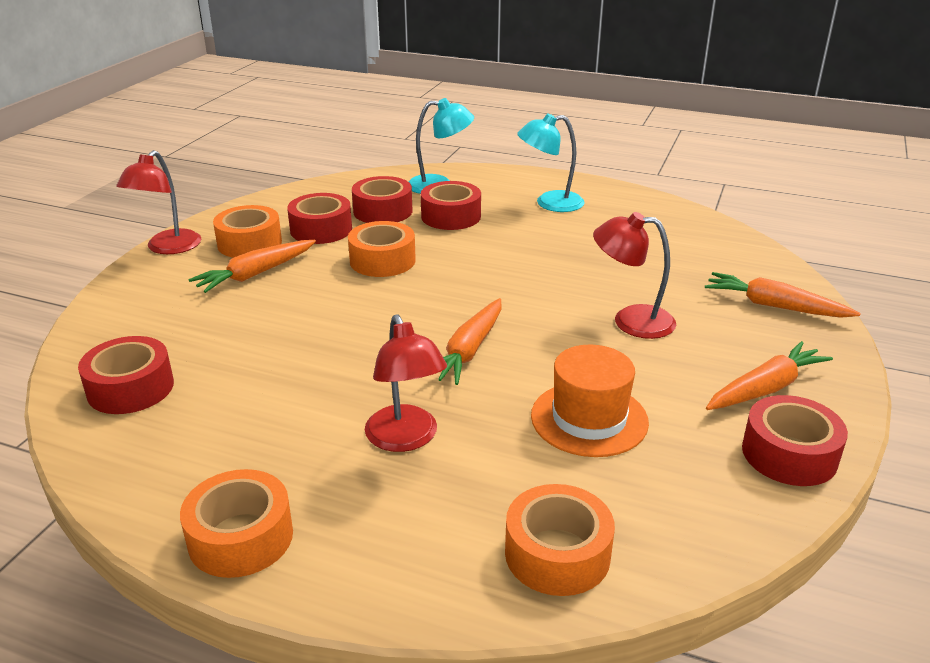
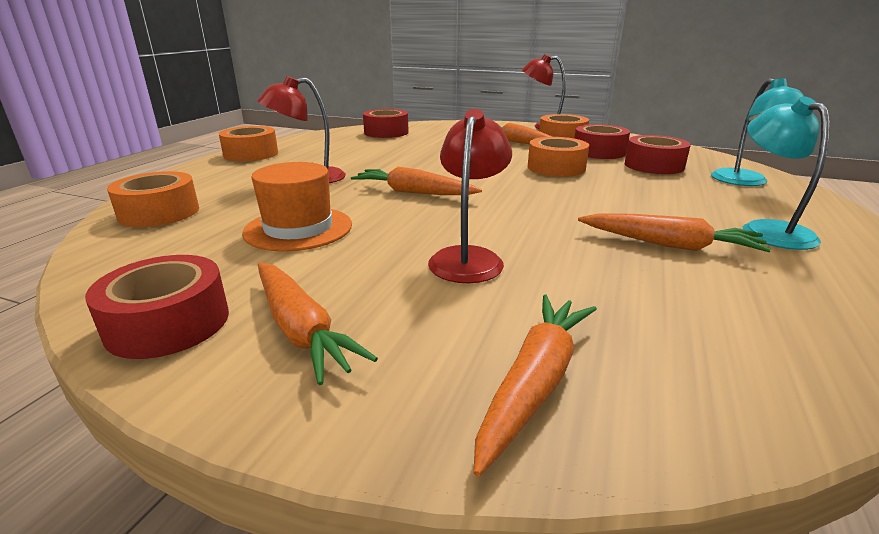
camera: 90 degrees right, 5 degrees down
(451, 216) = (669, 186): red tape -> none
(585, 241) = (669, 245): none -> orange carrot

